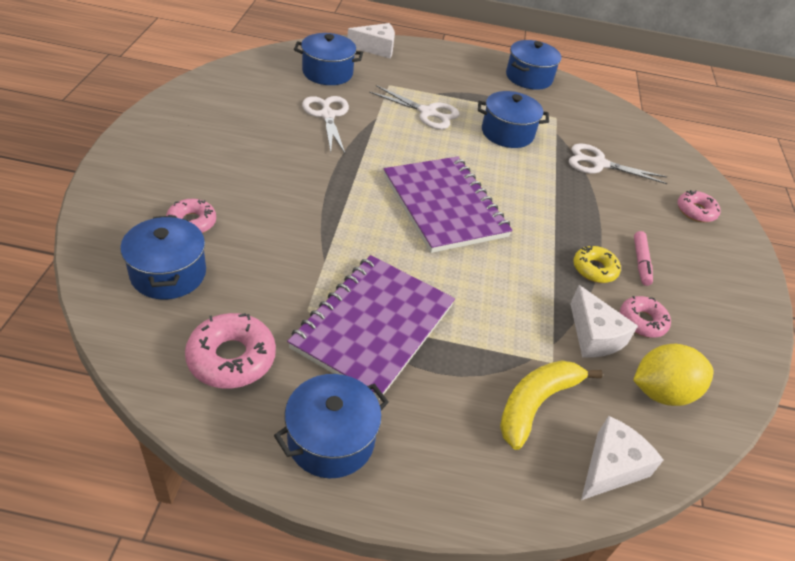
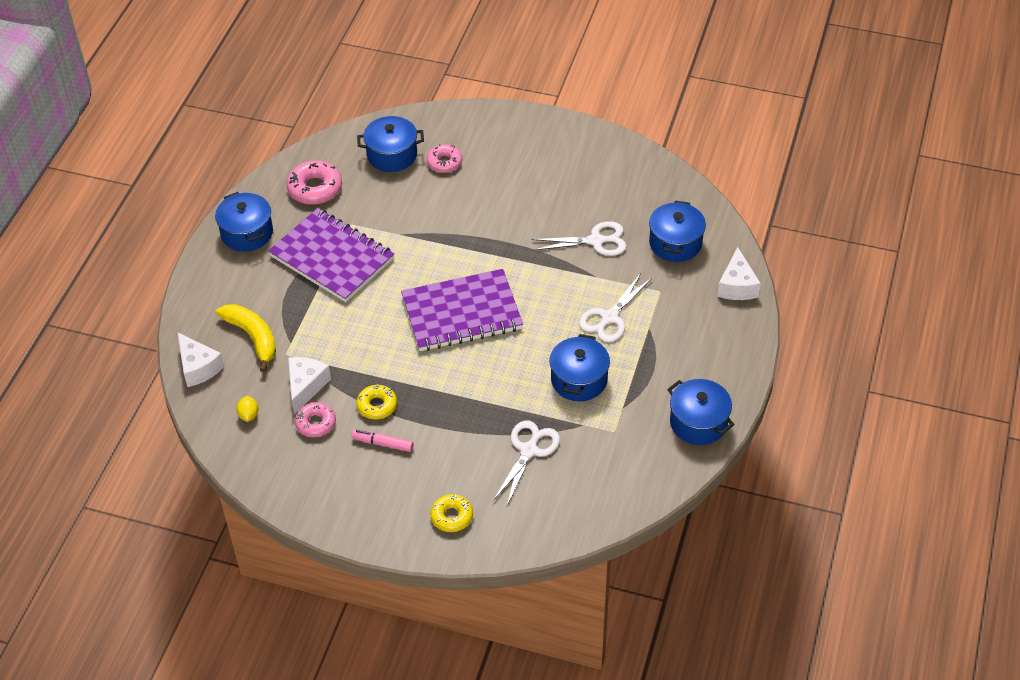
camera: 105 degrees right, 5 degrees up
(594, 336) = (306, 386): white cheese -> white cheese turned 120 degrees clockwise
(661, 392) = (249, 415): yellow lemon -> yellow lemon, size x0.49
(696, 211) = (451, 516): pink donut -> yellow donut

